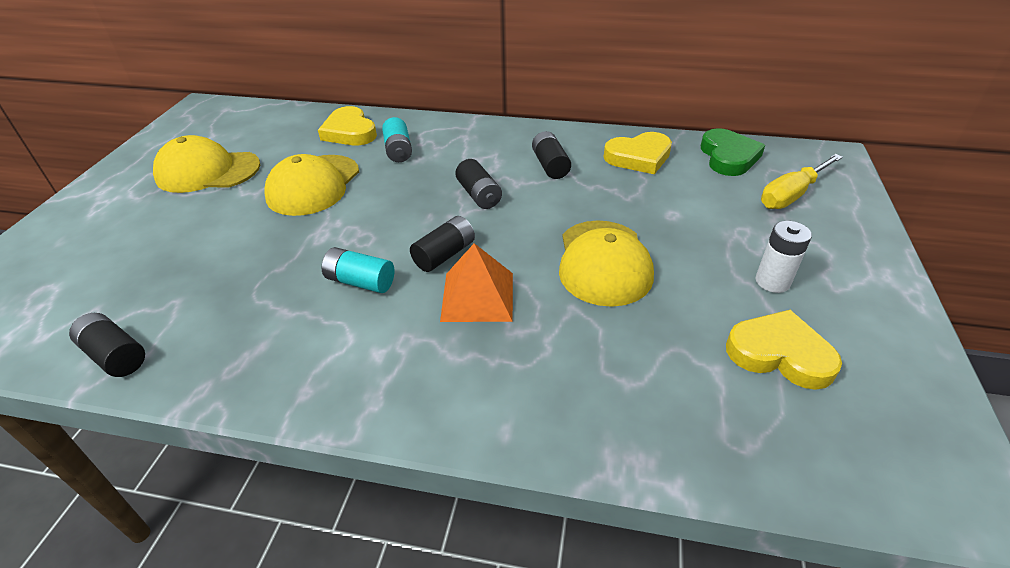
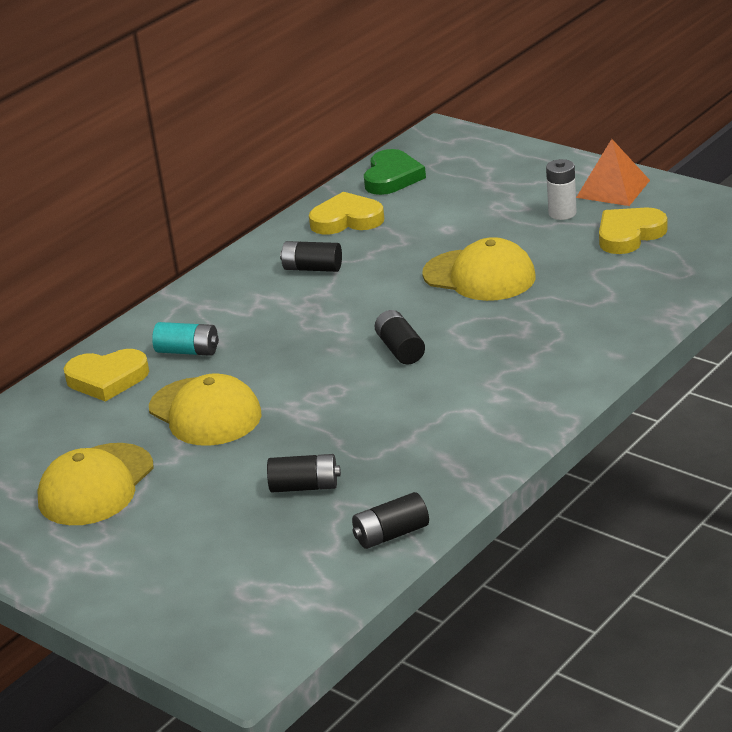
camera: 60 degrees left, 10 degrees down
(360, 282) = (399, 397): turquoise battery -> none
(478, 296) = (470, 342): orange pyramid -> orange pyramid (613, 188)
(479, 195) = (324, 316): black battery -> black battery (305, 486)
(639, 157) = (346, 220): yellow heart -> yellow heart turned 105 degrees counterclockwise
(728, 157) = (392, 177): green heart -> green heart turned 75 degrees clockwise
(792, 194) = (472, 169): yellow screwdriver -> none

